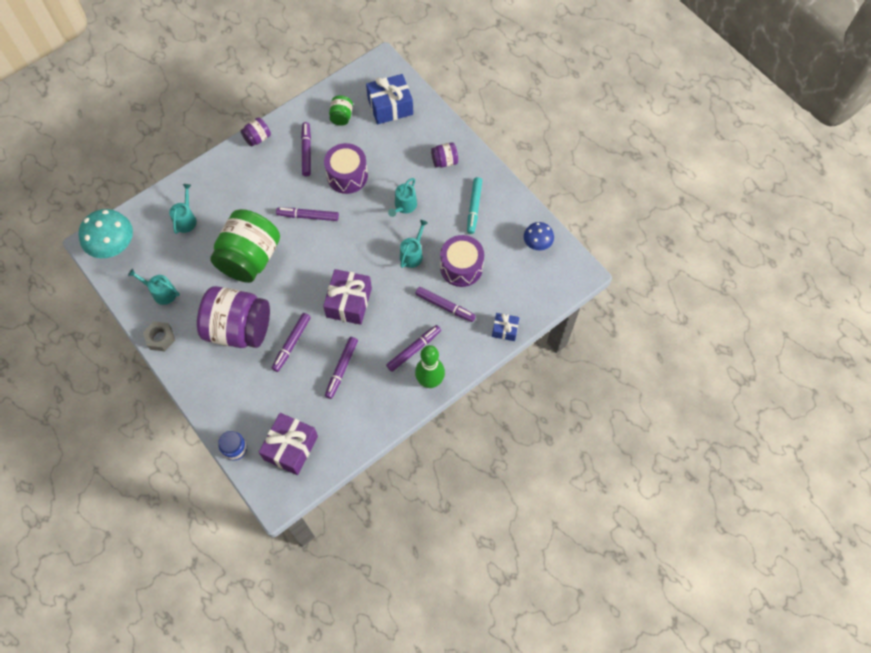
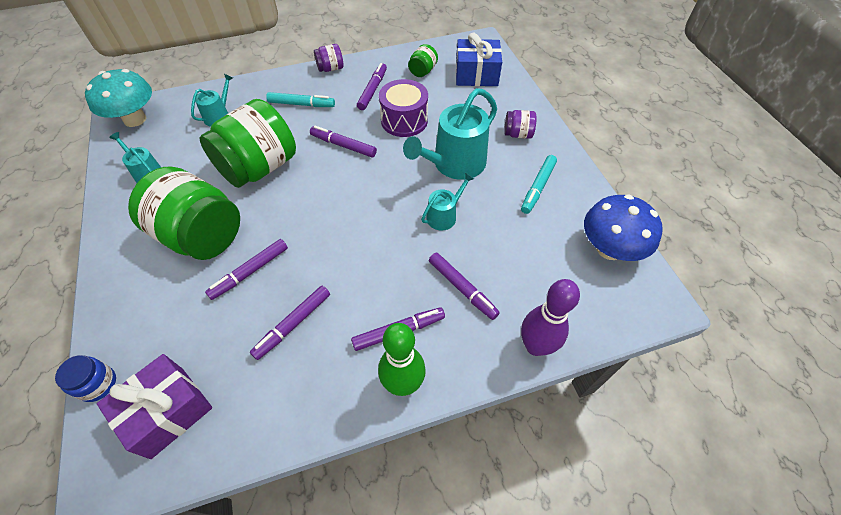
camera: 20 degrees right, 10 degrees down
(160, 338) = (112, 218): grey nut -> none
(239, 329) = (201, 235): purple jar -> green jar
(252, 186) = (301, 104): none -> turquoise marker
(349, 302) = (343, 246): purple gift -> none
(404, 206) = (454, 164): turquoise watering can -> turquoise watering can, size x1.92
(461, 267) = (500, 248): purple drum -> none
(505, 330) = (535, 346): blue gift -> purple bowling pin
(537, 243) = (609, 249): blue mushroom -> blue mushroom, size x1.71

